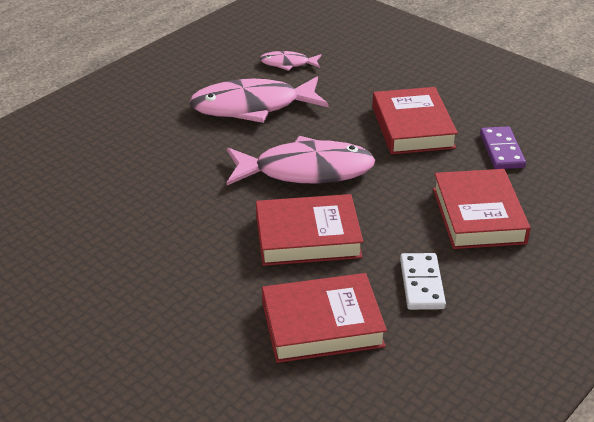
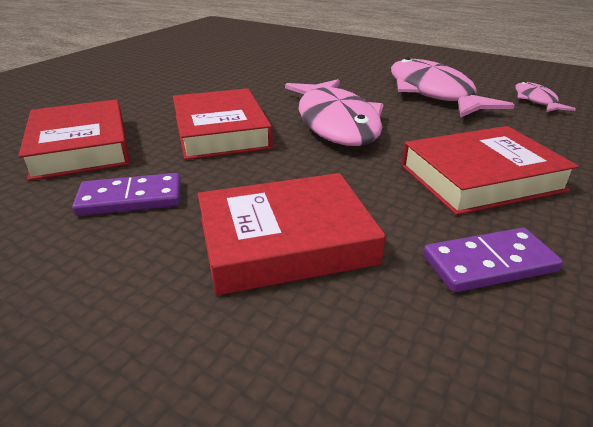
camera: 80 degrees right, 5 degrees down
(421, 284) = (131, 198): white domino -> purple domino

